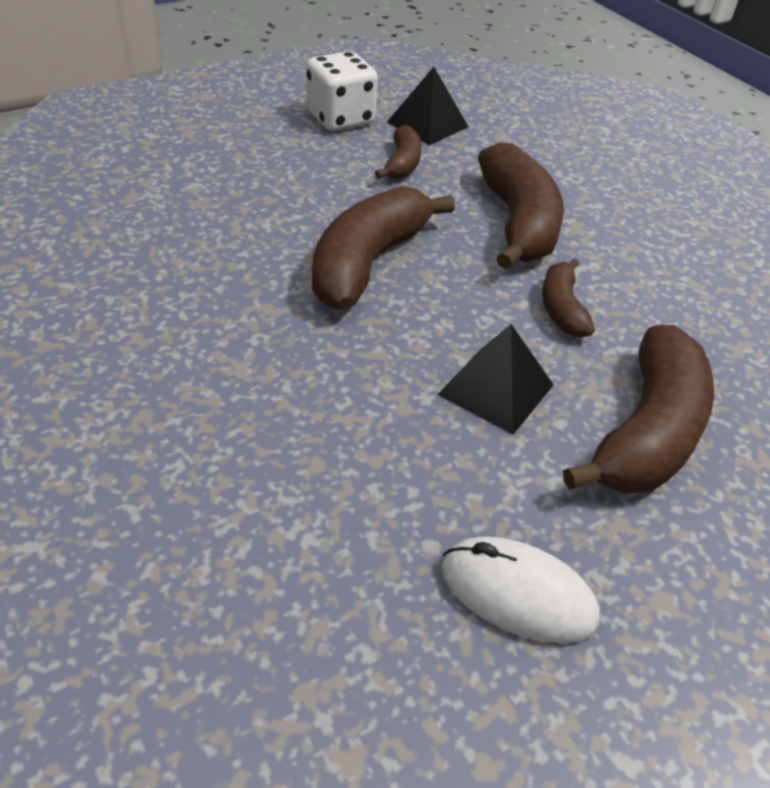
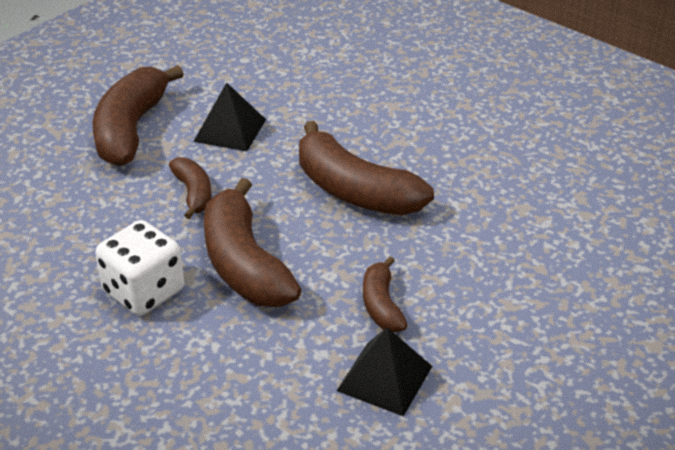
camera: 165 degrees right, 5 degrees down
(340, 118) = (484, 354): white dice -> white dice (144, 291)
(368, 263) = (354, 191): brown banana -> brown banana turned 120 degrees clockwise
(517, 593) = (198, 53): white mouse -> none

